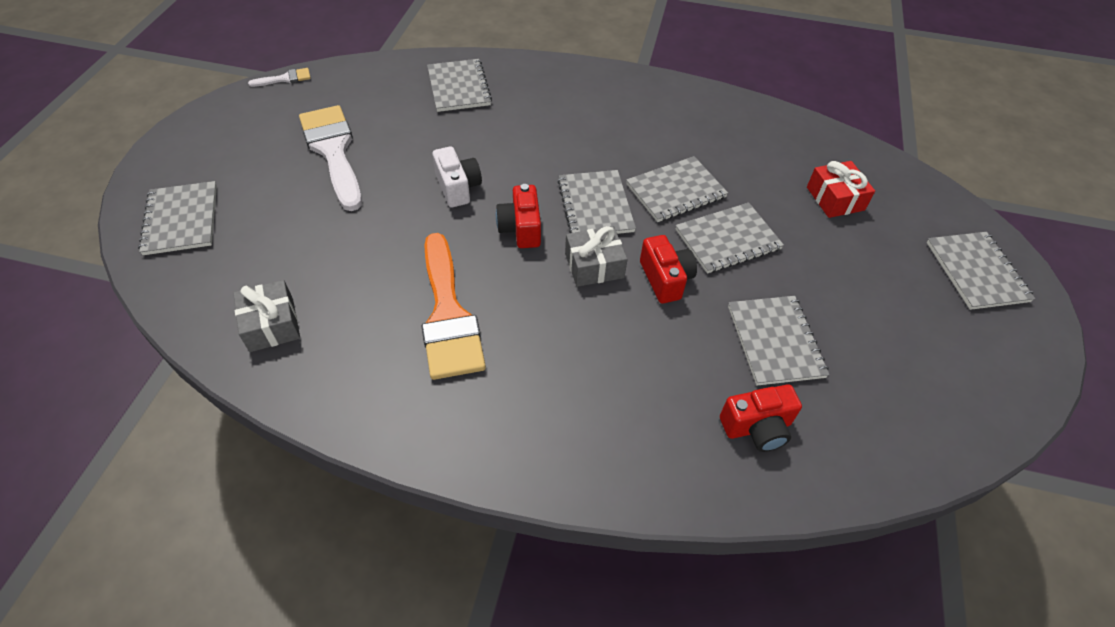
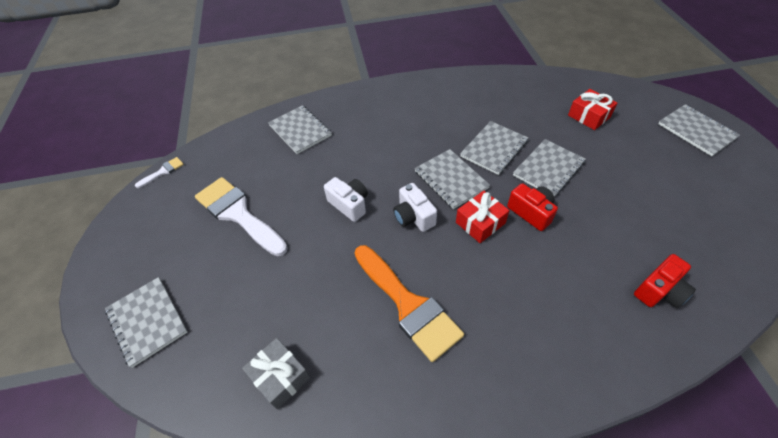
camera: 20 degrees left, 0 degrees up
(521, 228) = (413, 217): red camera -> white camera
(594, 265) = (480, 223): grey gift -> red gift
(775, 341) = (625, 226): grey notebook -> none

